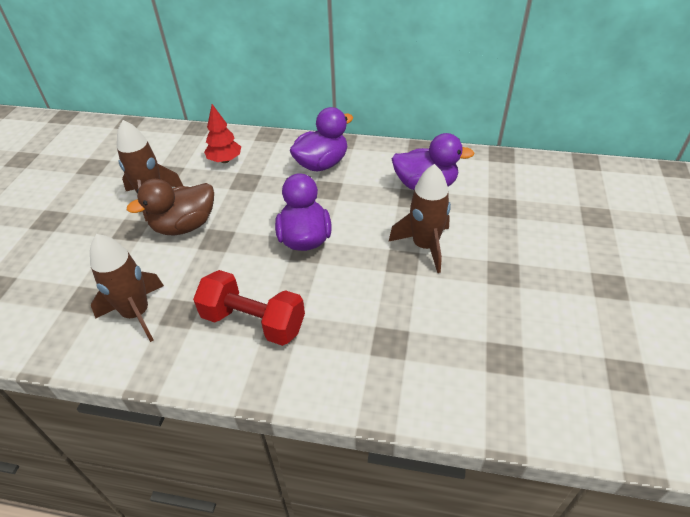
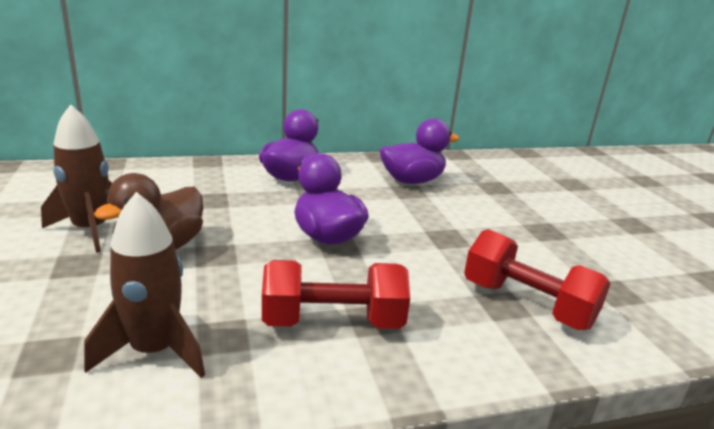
camera: 30 degrees left, 20 degrees down
(225, 160) = (169, 185): red tree -> none
(410, 348) = (527, 304): none -> red dumbbell
(425, 246) = (457, 223): brown rocket -> none

